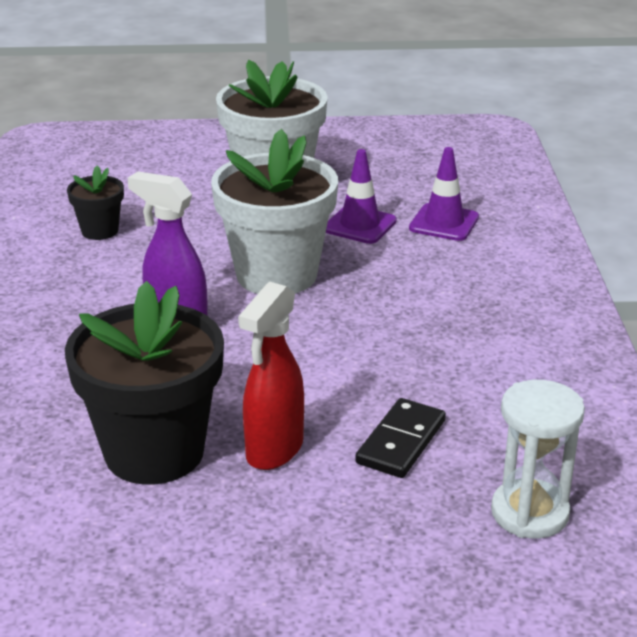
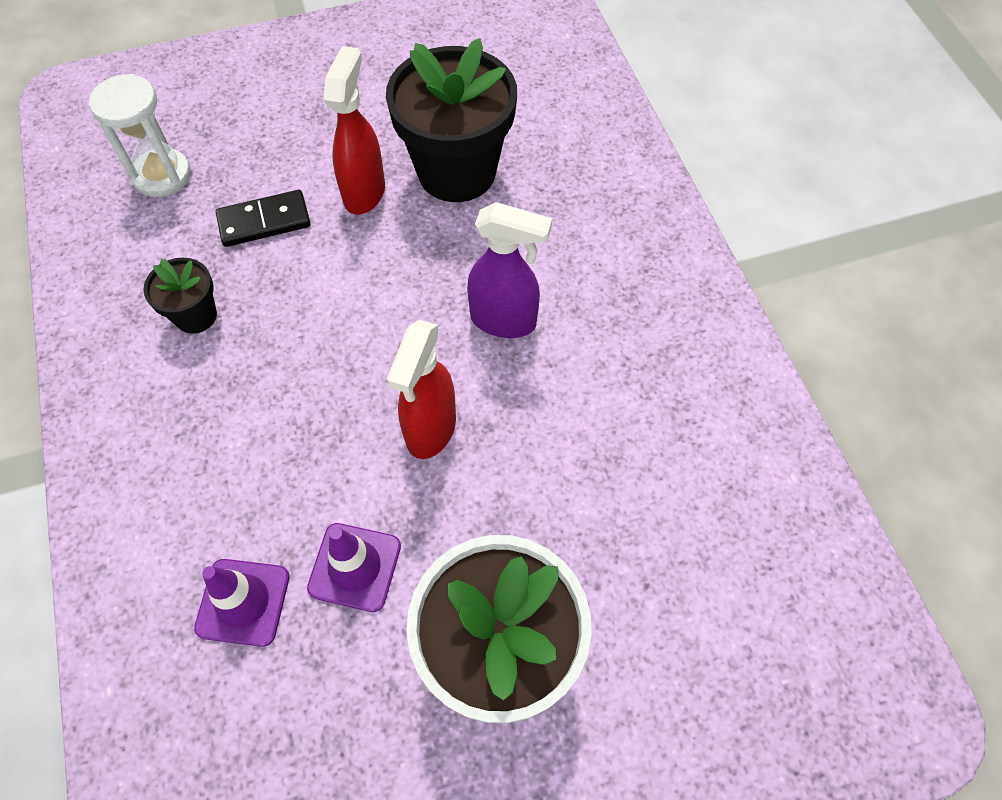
camera: 165 degrees right, 30 degrees up
(100, 231) = (671, 471): black flower pot -> black flower pot (196, 316)
(276, 275) = (430, 430): white flower pot -> red spray bottle
(400, 442) = (264, 221): black domino -> black domino turned 60 degrees clockwise

